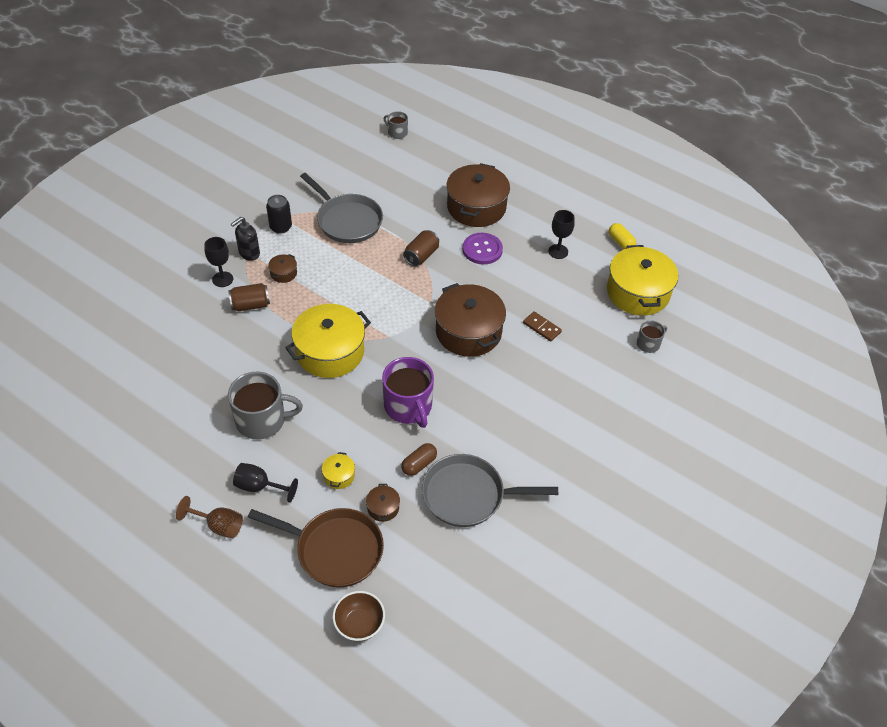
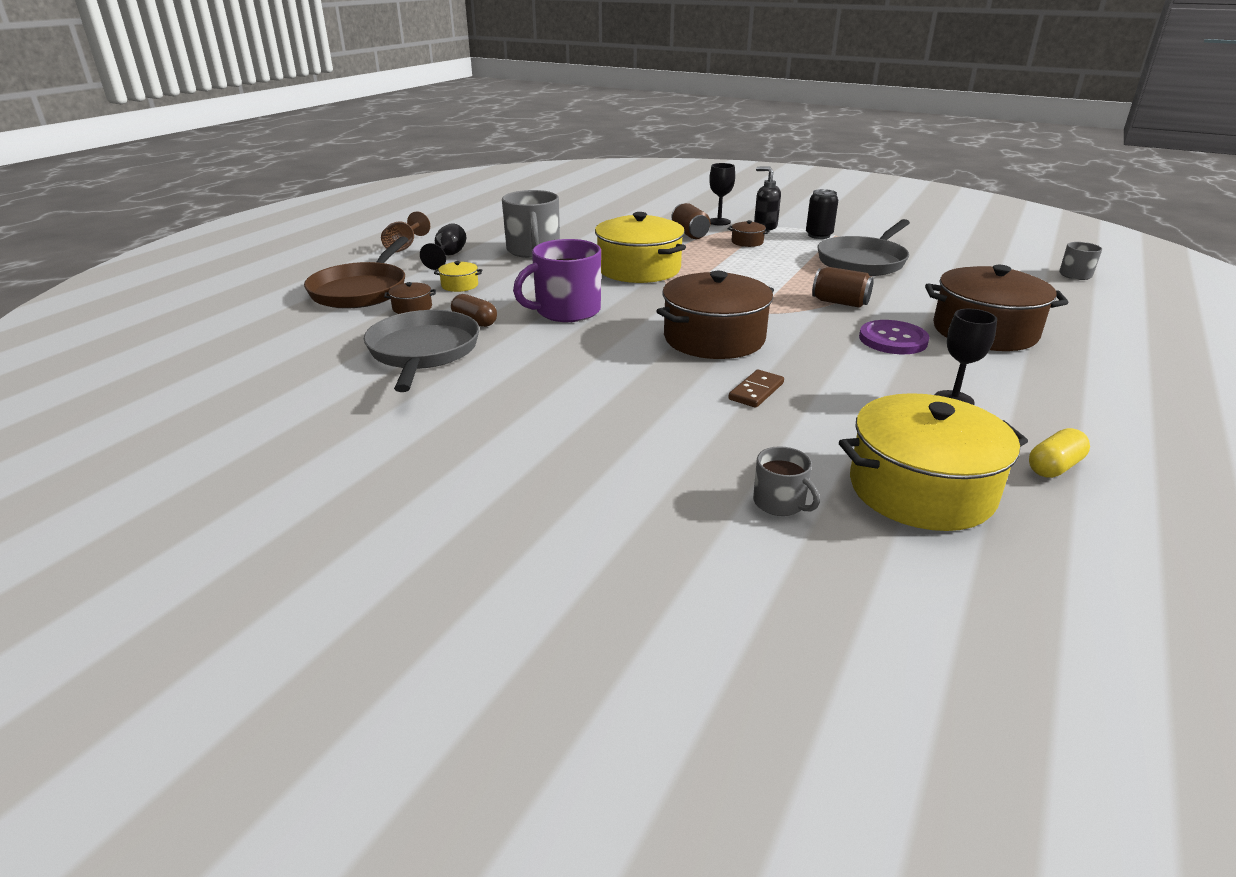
camera: 85 degrees right, 20 degrees down
(359, 624) = (262, 307): brown bowl -> none

